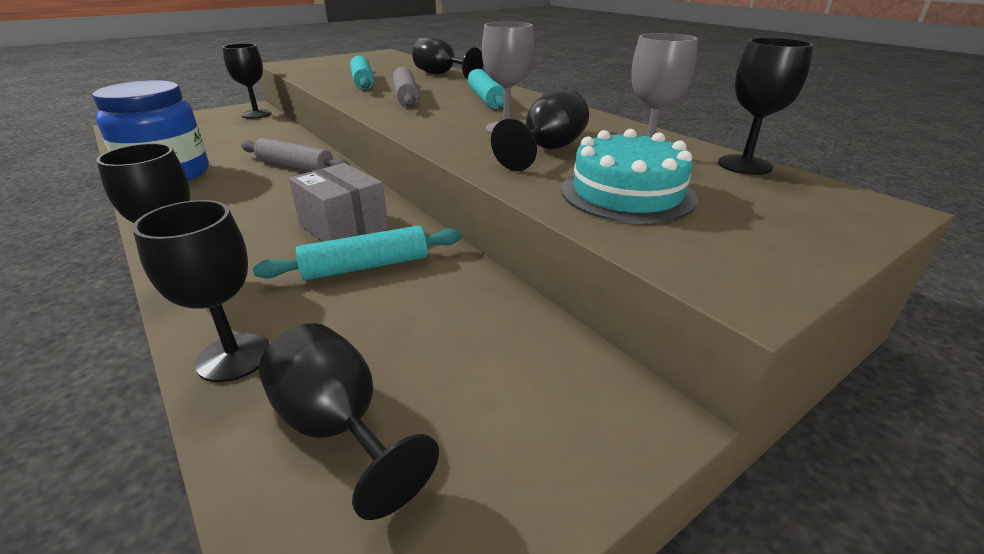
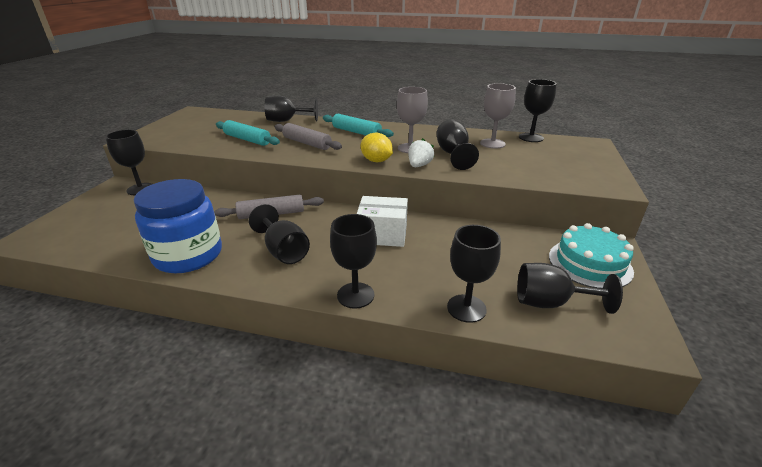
camera: 40 degrees left, 0 degrees up
(229, 202) = (284, 251): none -> black goblet
(343, 227) = (382, 234): grey box -> white box
(366, 266) = (434, 246): turquoise rolling pin -> none
(430, 130) = (376, 161): none -> yellow lemon
(467, 149) = (419, 165): none -> white strawberry
(627, 193) = (522, 164): turquoise cake -> turquoise cake (589, 263)

